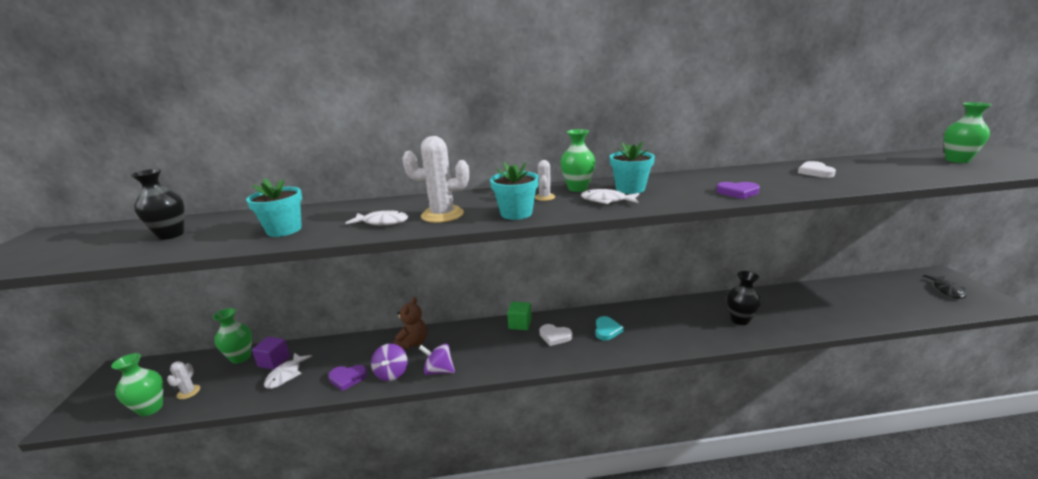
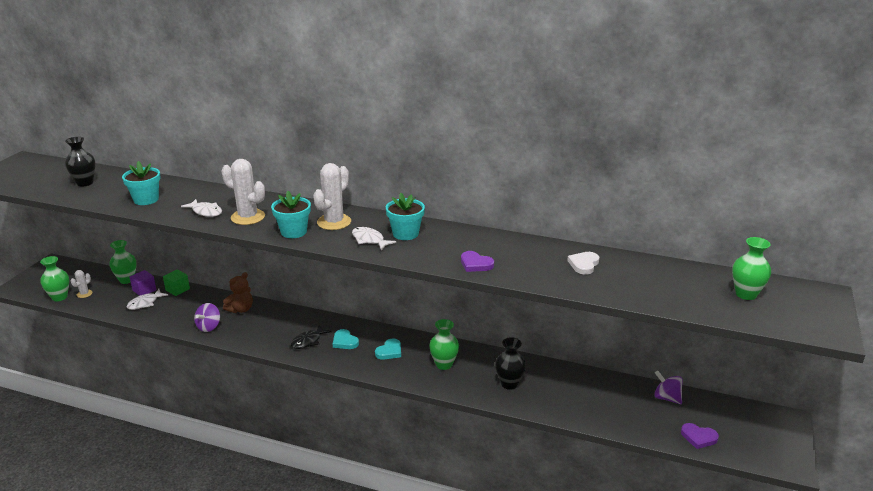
camera: 25 degrees right, 5 degrees up
(347, 378) = (179, 320): purple heart -> purple heart (698, 437)
(439, 371) = (240, 336): purple spinning top -> purple spinning top (666, 398)
(520, 324) = (330, 322): green cube -> green cube (177, 289)
(544, 197) = (334, 222): white cactus -> white cactus, size x1.93
(555, 336) = (344, 341): white heart -> turquoise heart
(577, 188) = (370, 220): green vase -> green vase (444, 364)
(946, 290) = (758, 433): black fish -> black fish (308, 341)

